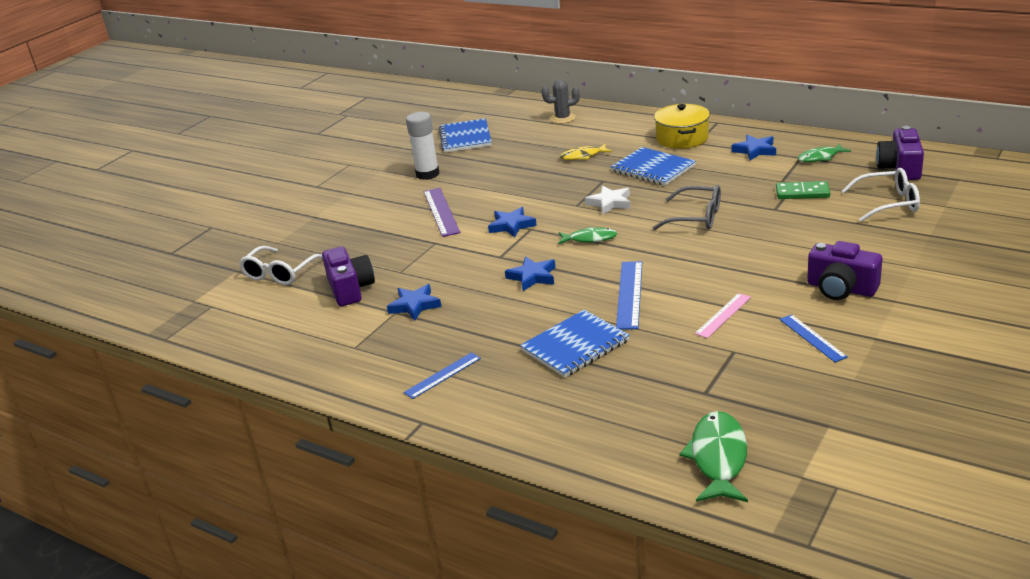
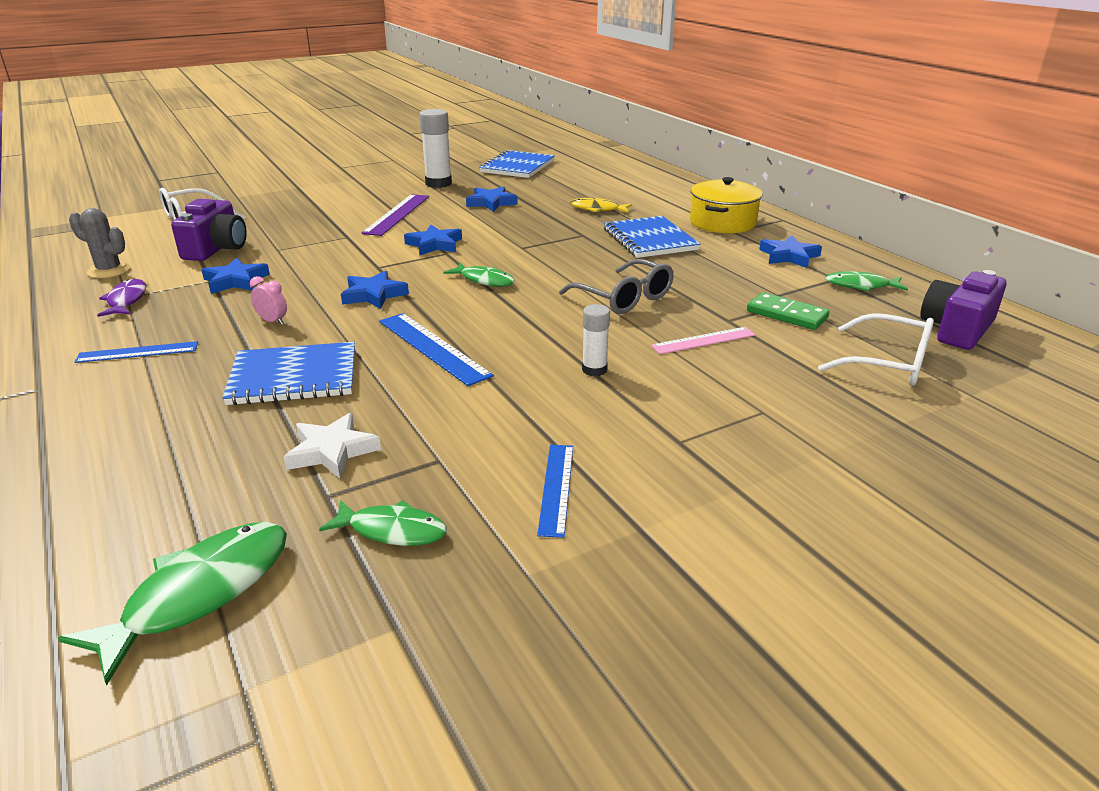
camera: 25 degrees right, 0 degrees up
(360, 349) = (126, 300): none -> purple fish
(496, 320) = (272, 321): none -> pink clock
(497, 177) = (491, 203): none -> blue star
(563, 118) = (628, 175): grey cactus -> grey cactus (109, 270)
(610, 203) = (557, 256): white star -> white star (332, 451)
(630, 294) = (433, 347): blue ruler -> blue ruler turned 75 degrees counterclockwise
(723, 315) = (493, 411): pink ruler -> pink ruler (703, 340)
(743, 269) = (594, 370): none -> white glue stick
(764, 392) = (392, 530): none -> green fish
(841, 288) = (683, 441): purple camera -> none

